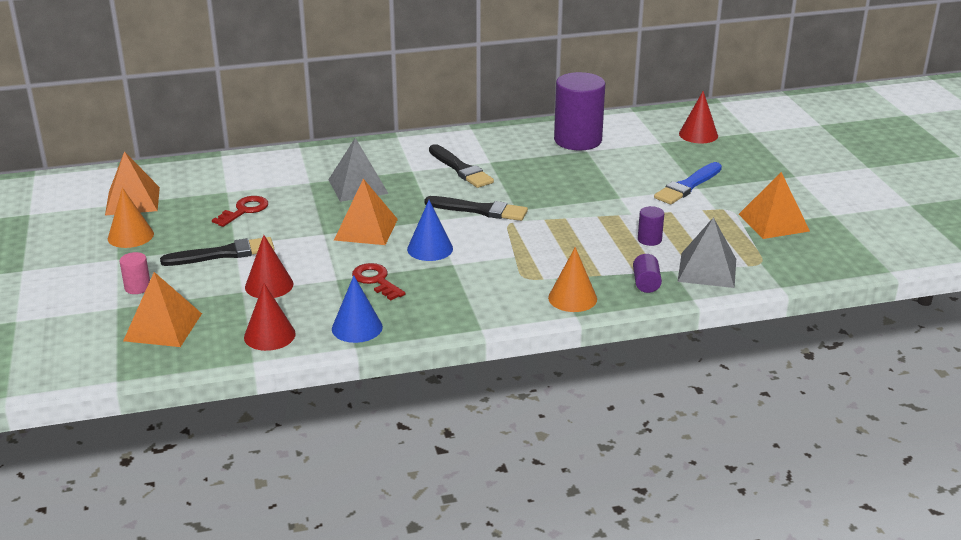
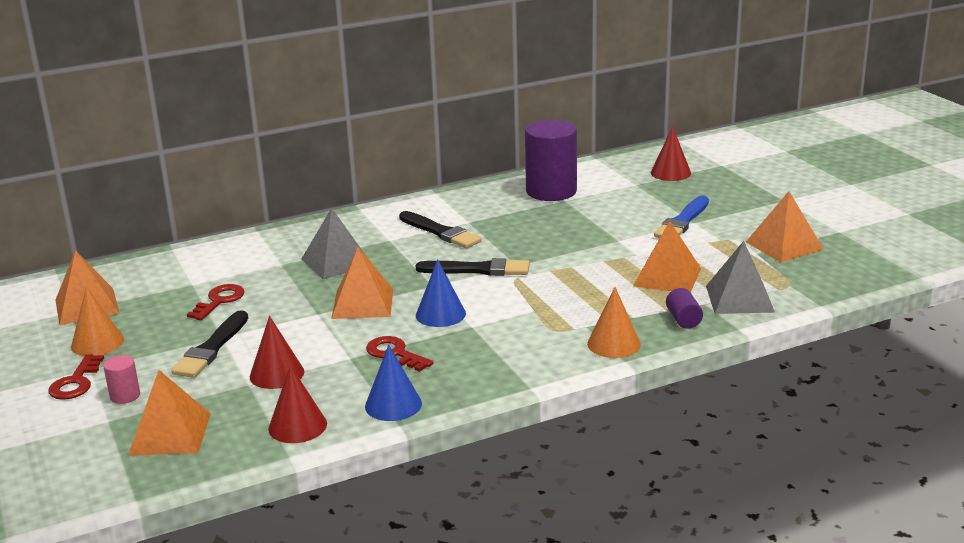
camera: 10 degrees left, 5 degrees down
(102, 269) = (76, 382): none -> red key
(223, 254) = (212, 348): black brush -> black brush turned 135 degrees clockwise
(649, 240) = (667, 277): purple cylinder -> orange pyramid

